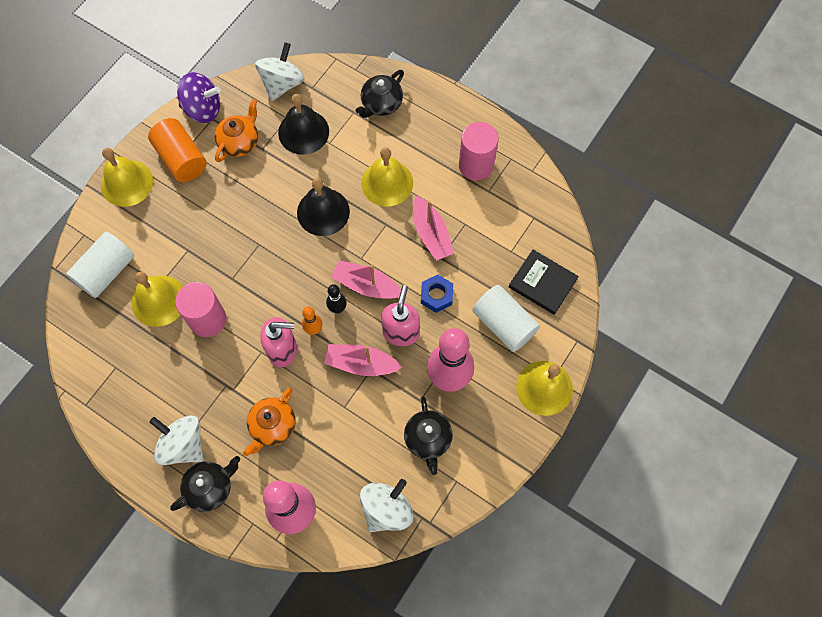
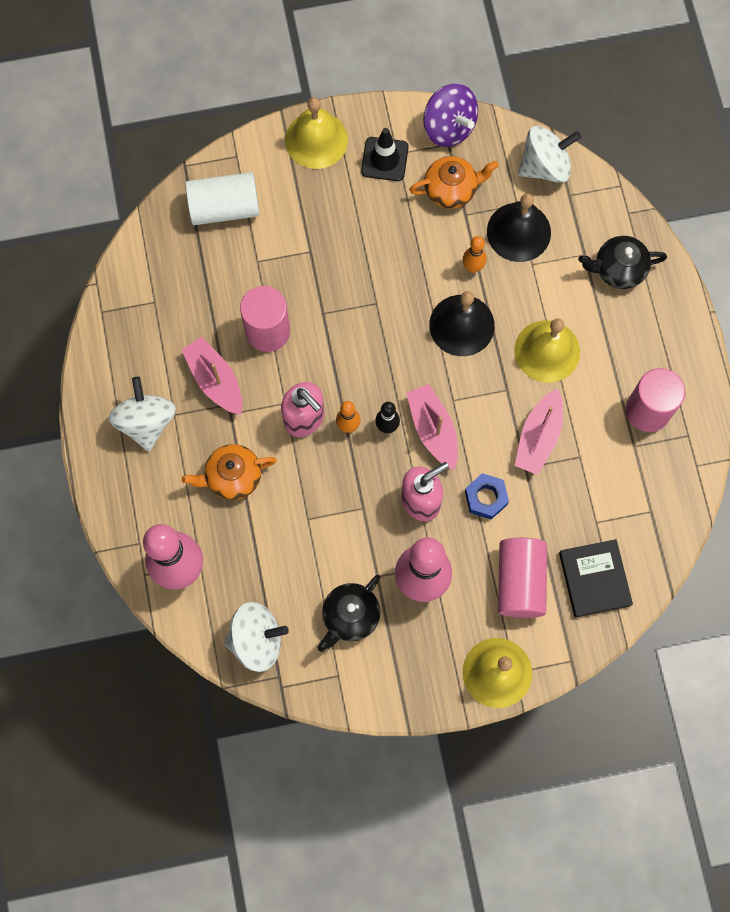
camera: 45 degrees right, 5 degrees up
(158, 300) = (243, 275): yellow bell -> none
(181, 159) = (384, 159): orange cylinder -> black traffic cone
(210, 487) = (134, 479): black teapot -> none
(296, 174) = (472, 267): none -> orange bowling pin
(361, 363) = (359, 495): pink boat -> pink boat (215, 380)
(504, 324) = (520, 581): white cylinder -> pink cylinder

